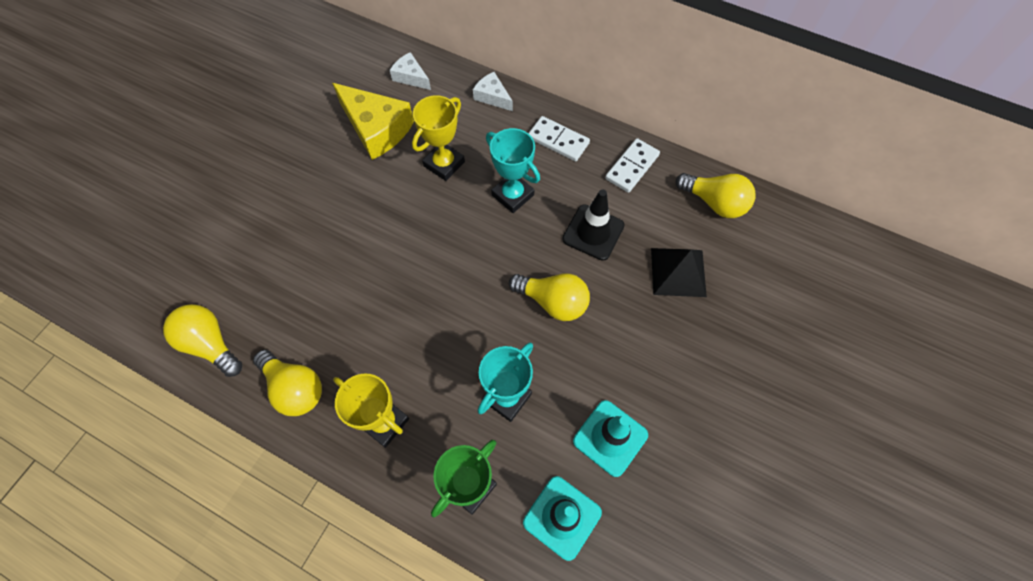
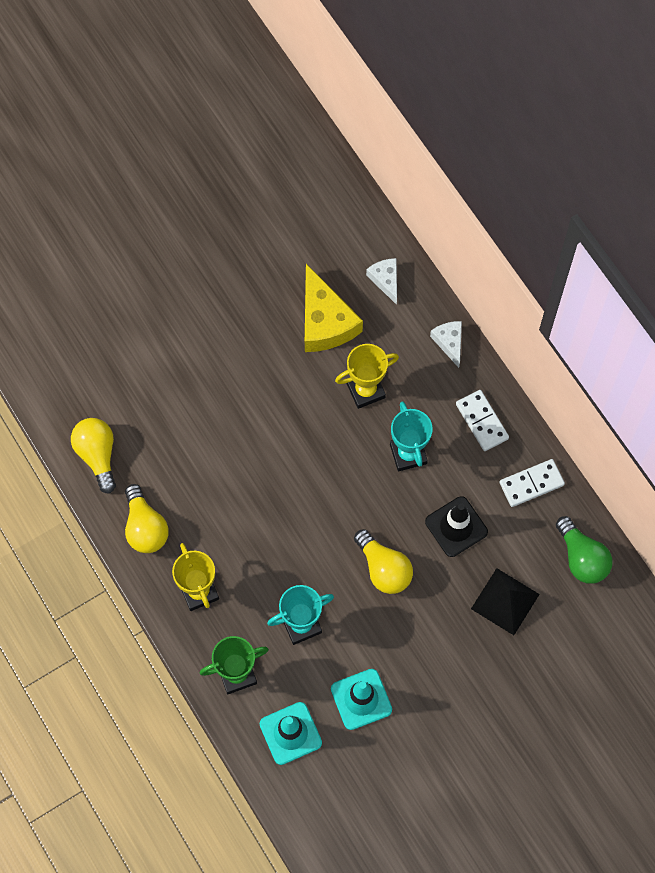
camera: 30 degrees right, 5 degrees up
(714, 203) = (582, 558): yellow light bulb -> green light bulb

